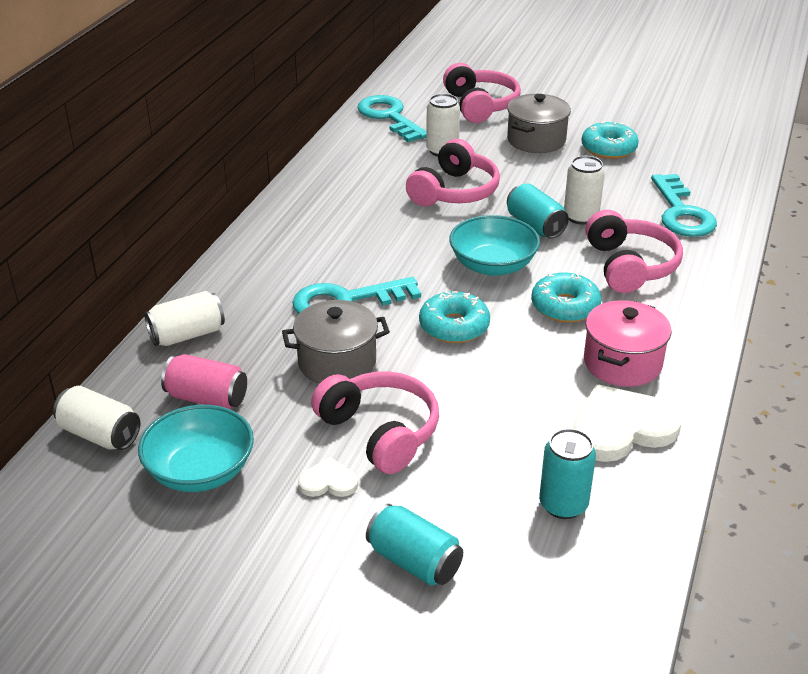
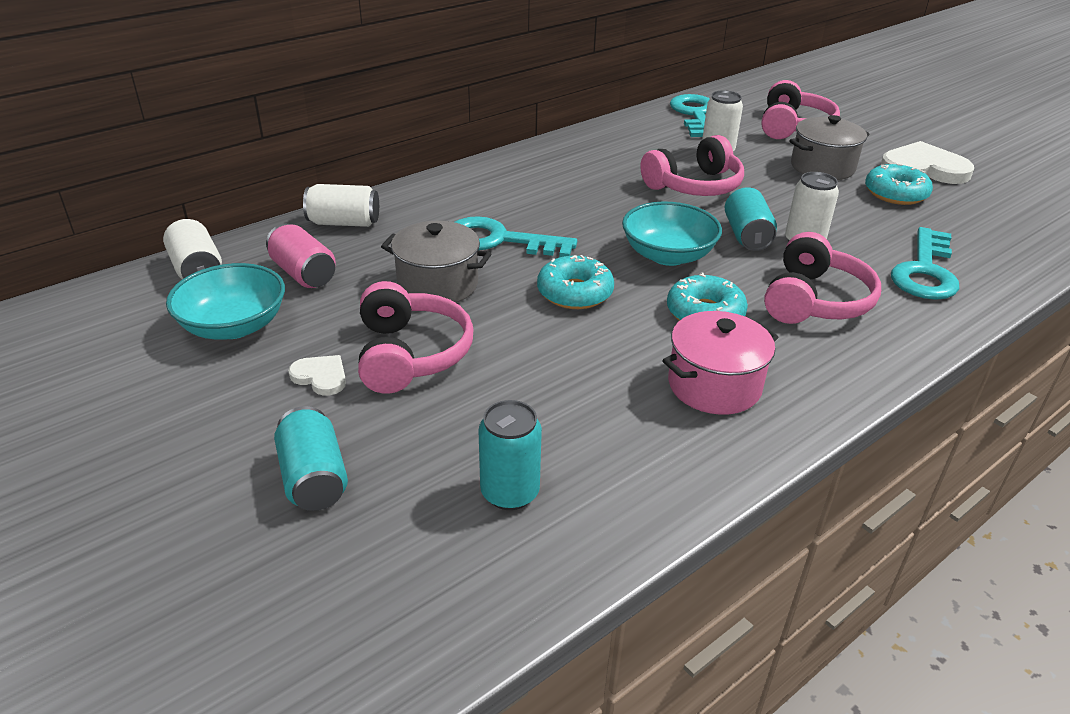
camera: 30 degrees right, 0 degrees up
(621, 428) = (648, 446): white heart -> white heart (923, 169)

